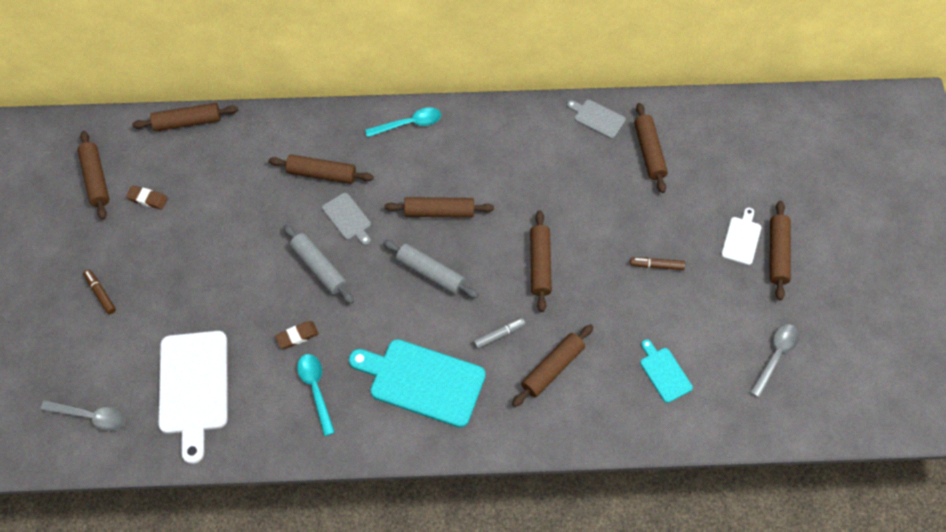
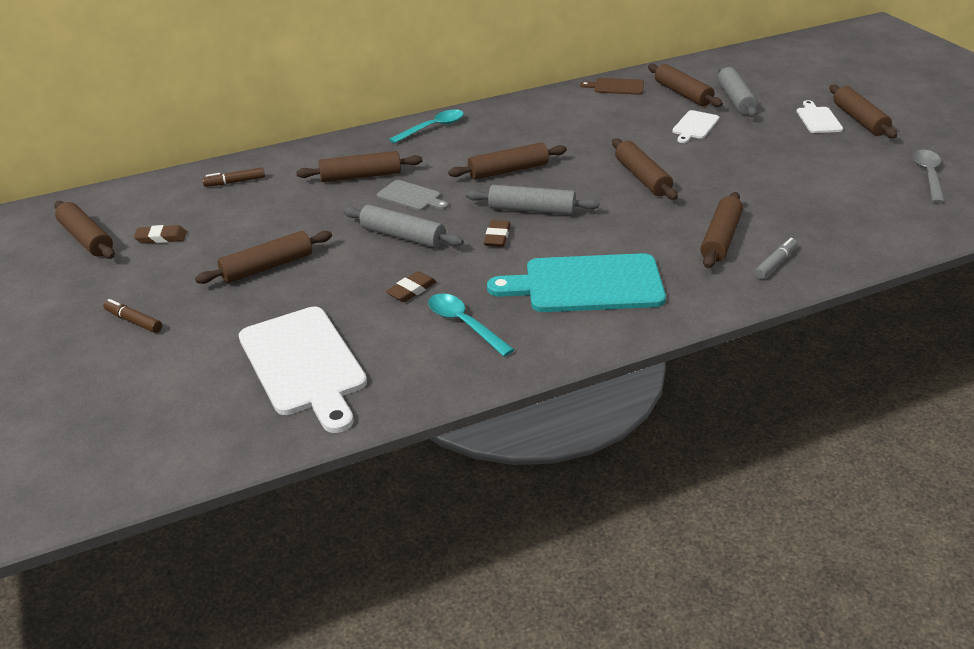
camera: 20 degrees left, 25 degrees down
(90, 416) = (170, 429): grey spoon -> none
(187, 122) = (182, 177): brown rolling pin -> brown rolling pin (267, 267)
(387, 297) = (497, 237): none -> brown eraser
(499, 335) = (642, 231): grey marker -> grey marker (775, 263)
(597, 118) = (616, 87): grey cutting board -> brown cutting board
(628, 207) = (694, 126): none -> white cutting board
(657, 266) = (757, 151): brown marker -> brown marker (235, 182)
(664, 372) = (836, 212): turquoise cutting board -> none
(690, 179) = (735, 99): none -> grey rolling pin

